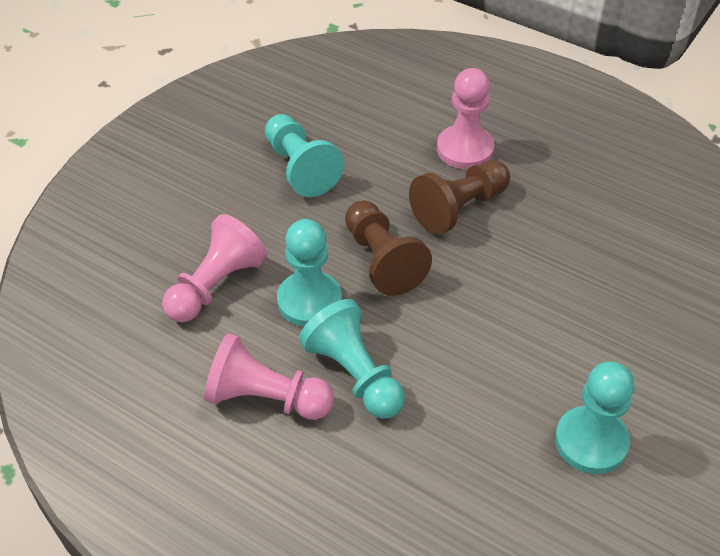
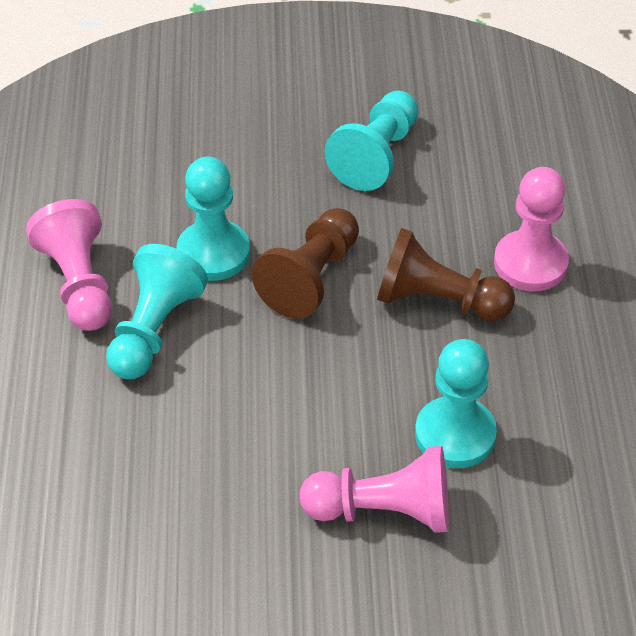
camera: 55 degrees right, 0 degrees up
(216, 285) = (176, 181): pink pawn -> pink pawn (383, 511)
(591, 442) = (216, 549): turquoise pawn -> turquoise pawn (455, 435)

